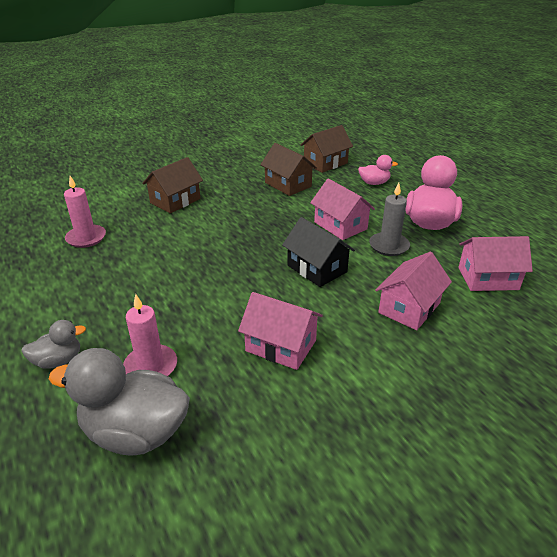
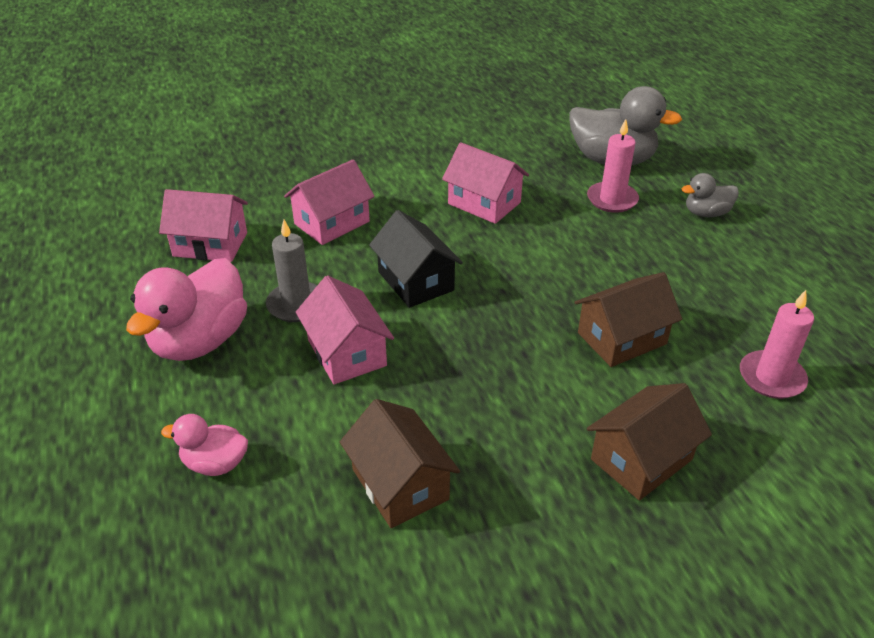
camera: 170 degrees left, 5 degrees up
(325, 163) = (278, 567): brown house -> brown house (622, 338)

